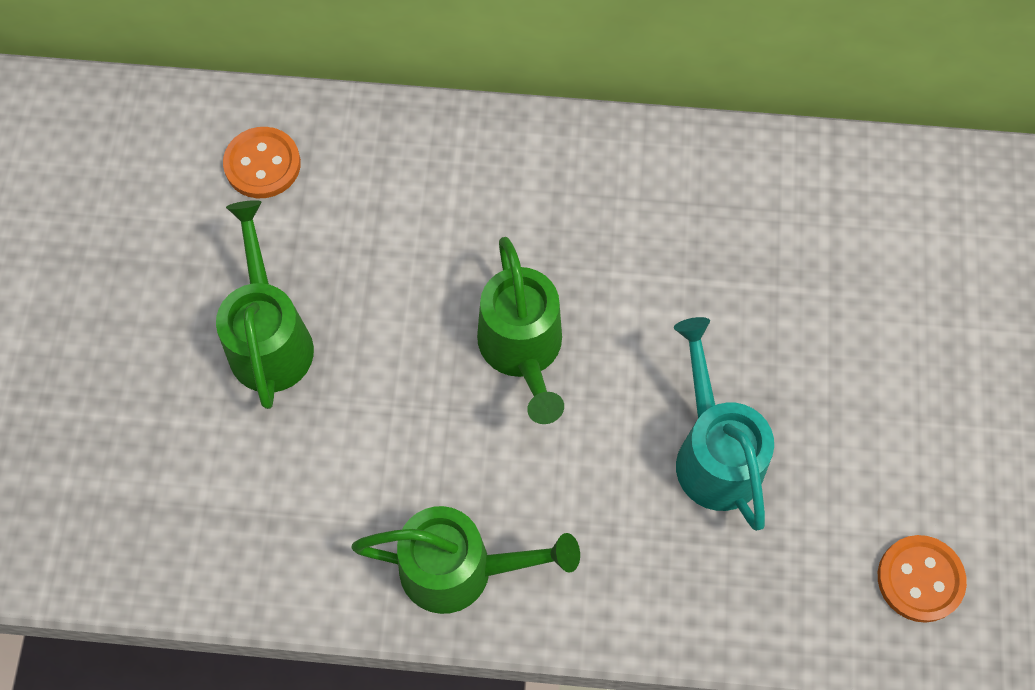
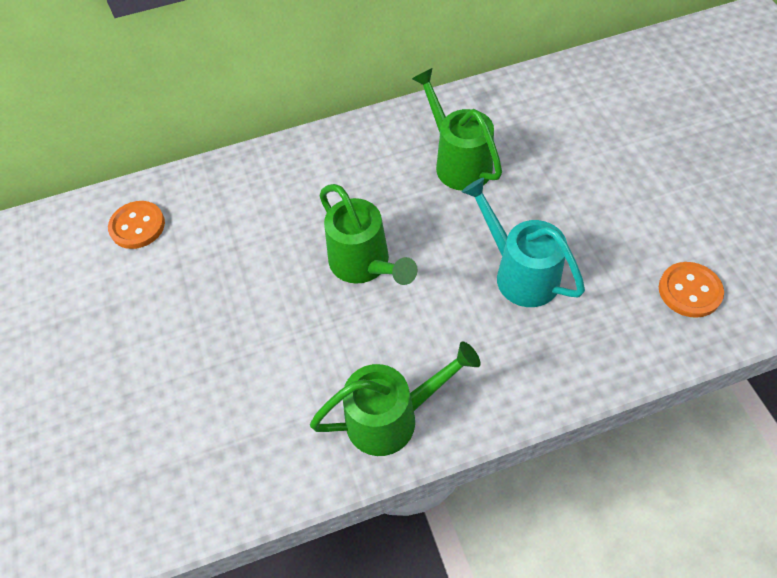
camera: 20 degrees left, 10 degrees down
(270, 338) = (187, 327): green watering can -> green watering can (458, 162)

